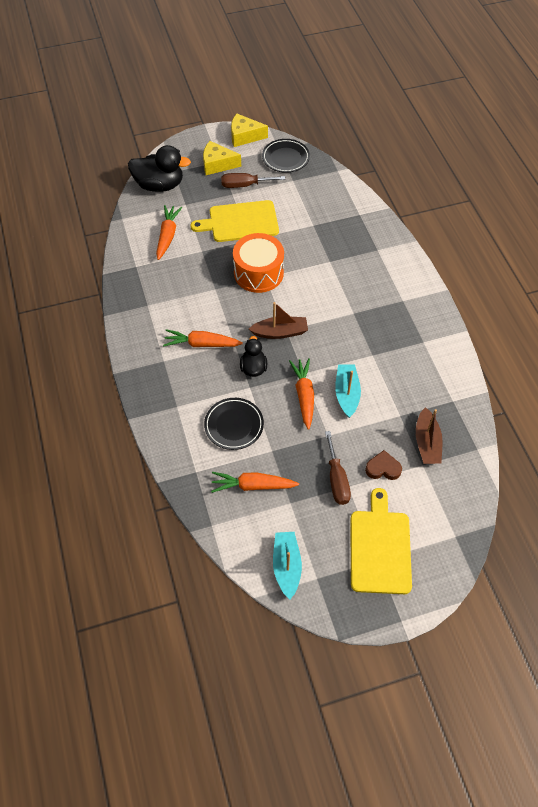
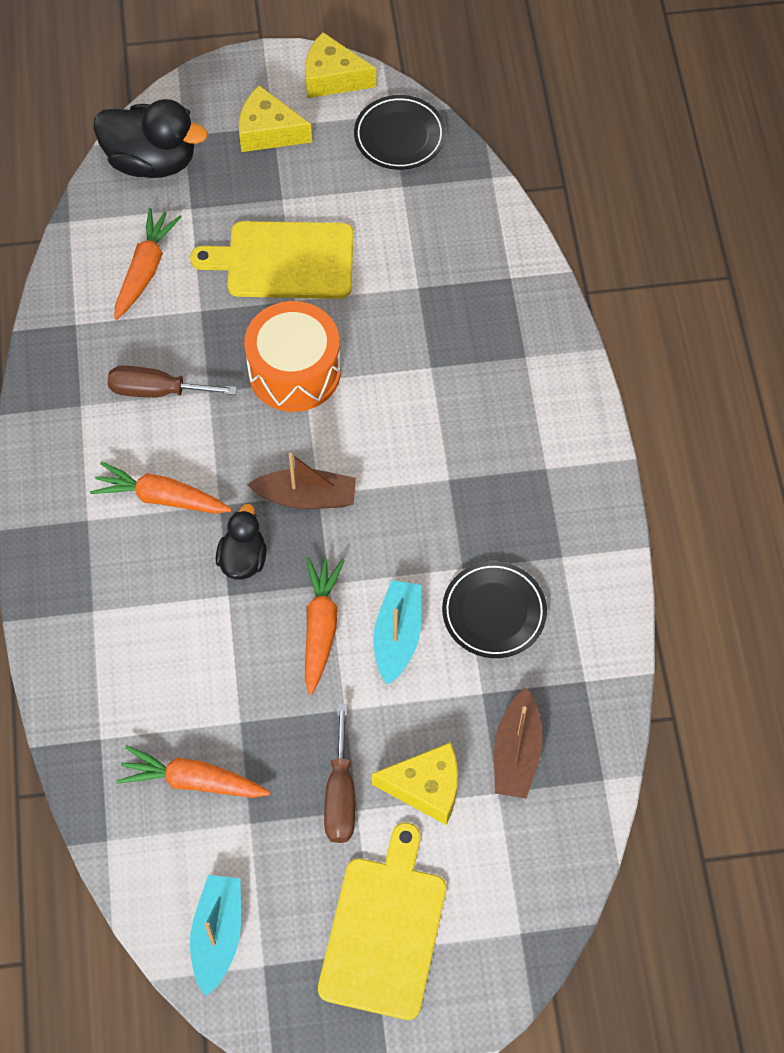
camera: 10 degrees right, 5 degrees up
(234, 425) = (184, 663): black plate -> black plate (494, 612)
(245, 185) = (309, 184): brown screwdriver -> brown screwdriver (157, 391)
(383, 468) = (426, 787): brown heart -> yellow cheese

